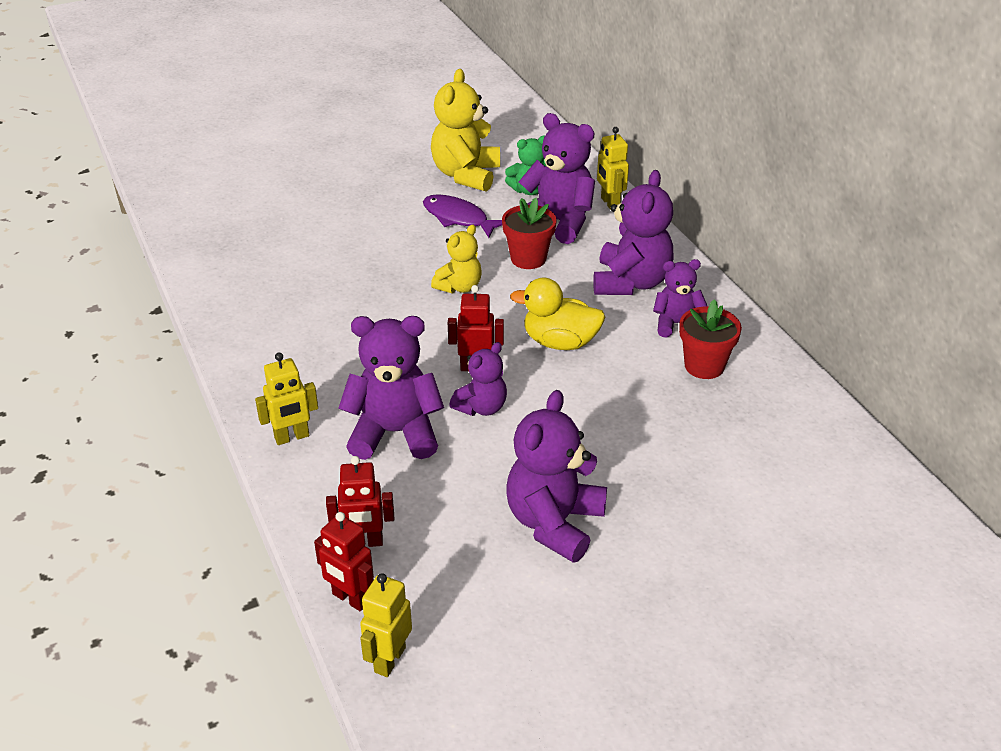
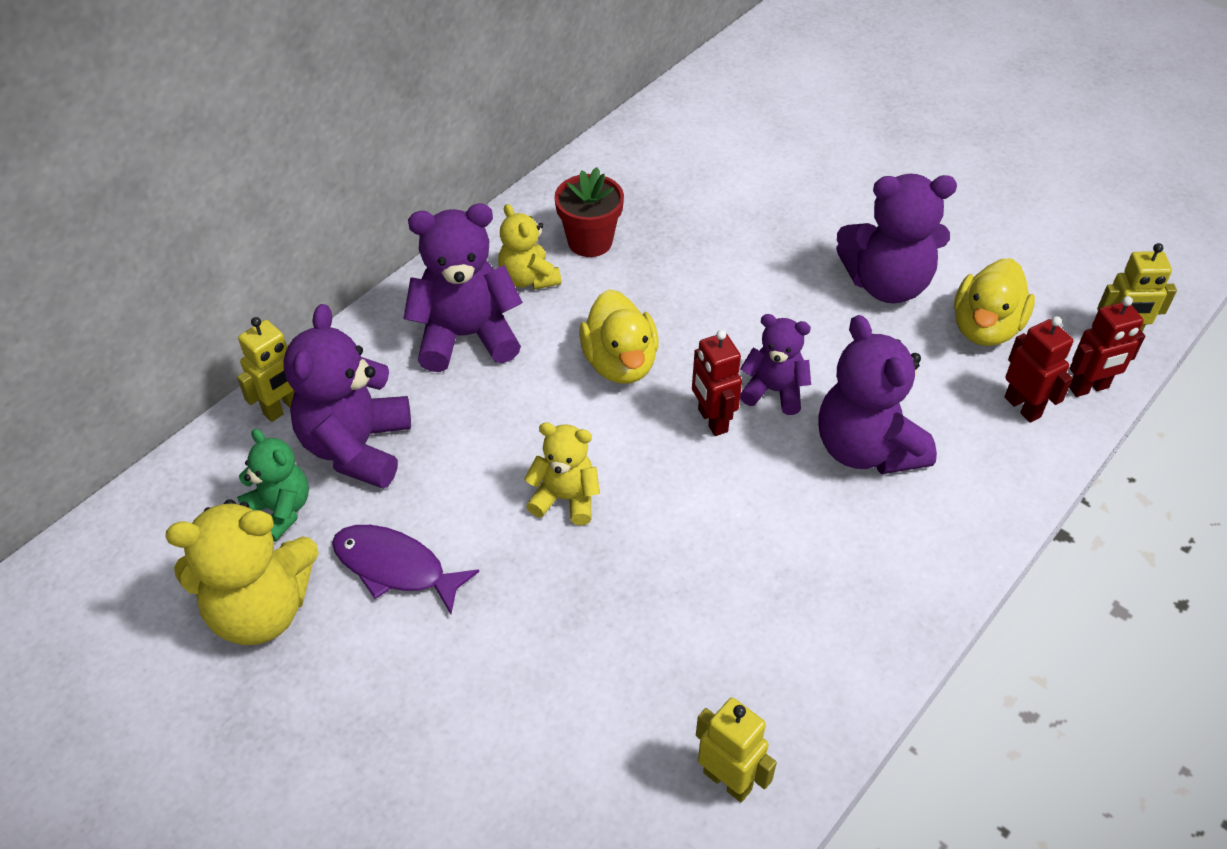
camera: 115 degrees left, 10 degrees up
(292, 437) = (944, 539): yellow robot -> yellow robot (728, 780)
(350, 599) = (1089, 388): red robot -> red robot turned 60 degrees clockwise
(458, 218) = (395, 567): purple fish -> purple fish turned 105 degrees clockwise
(462, 564) = (985, 328): none -> yellow duck
(528, 258) = (463, 450): red flower pot -> none
(676, 324) = (528, 278): purple teddy bear -> yellow teddy bear

